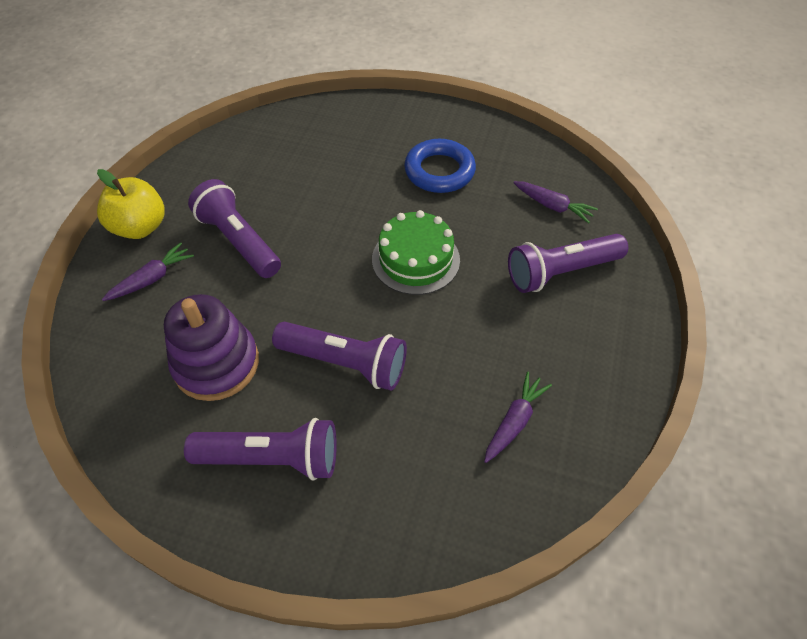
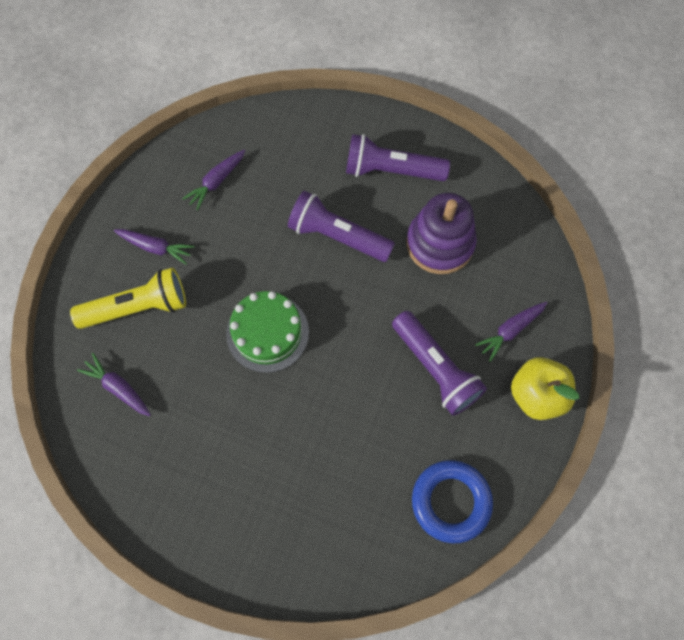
camera: 175 degrees left, 15 degrees up
(439, 171) = (224, 450): blue ring -> blue ring (451, 501)
(561, 272) = (138, 307): purple flashlight -> yellow flashlight
(565, 333) = (155, 247): none -> purple carrot

